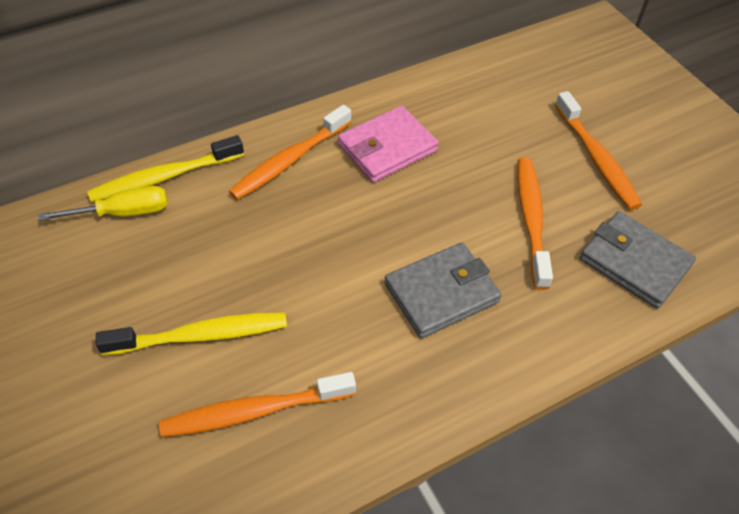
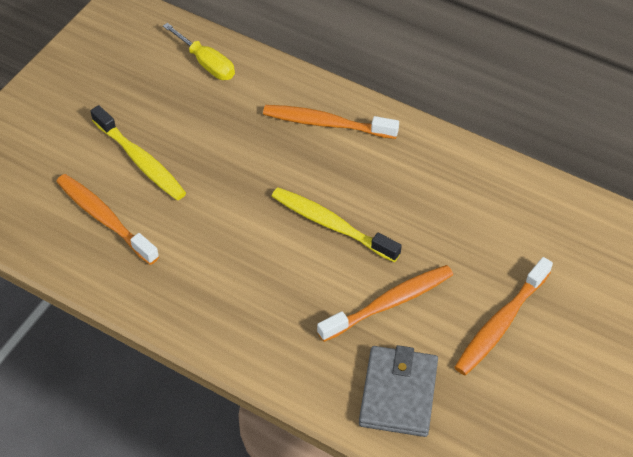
camera: 60 degrees right, 0 degrees up
(164, 177) = (253, 65): yellow toothbrush -> yellow toothbrush (331, 224)
(387, 148) = (389, 175): pink wallet -> none
(441, 293) = (271, 276): grey wallet -> none

